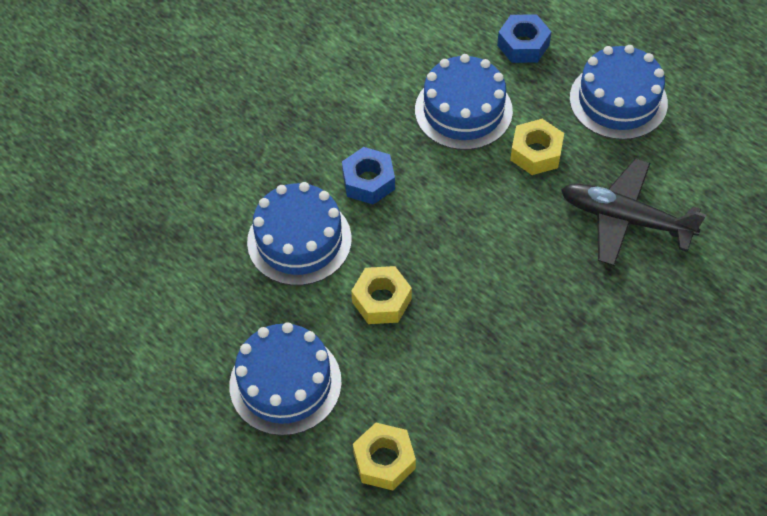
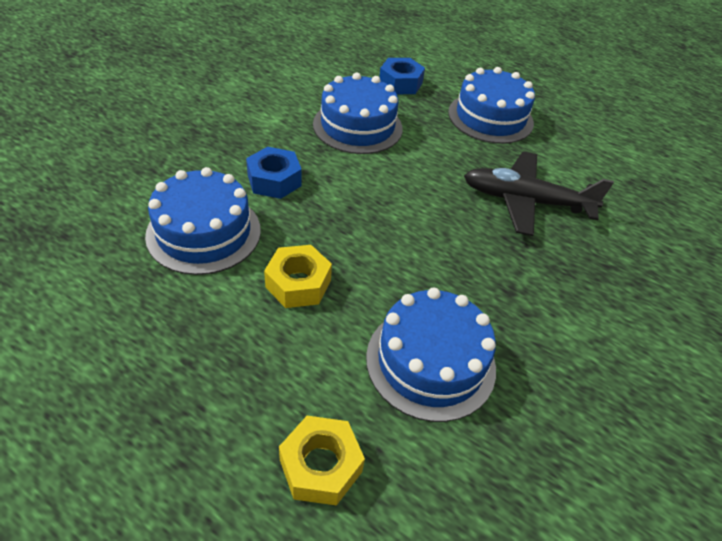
camera: 15 degrees left, 10 degrees down
(285, 383) = (188, 380): blue cake -> blue cake (430, 362)
(536, 153) = (430, 154): yellow nut -> none

